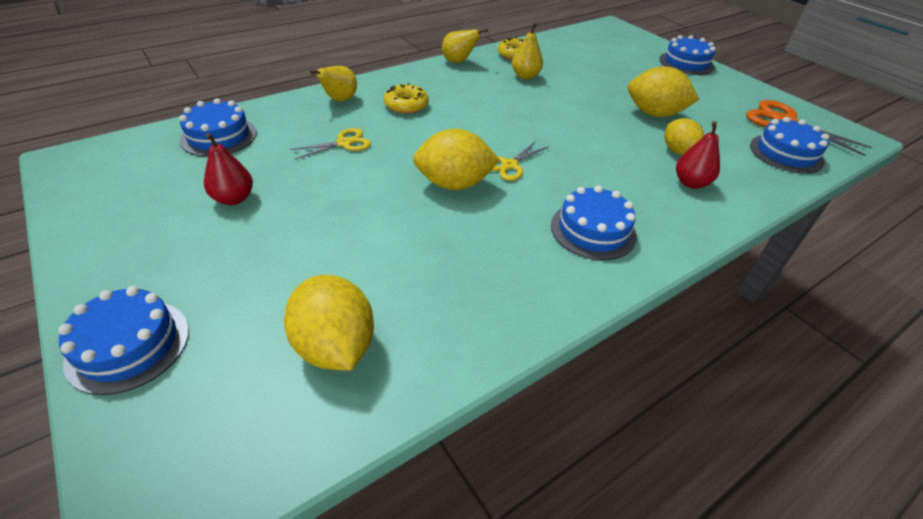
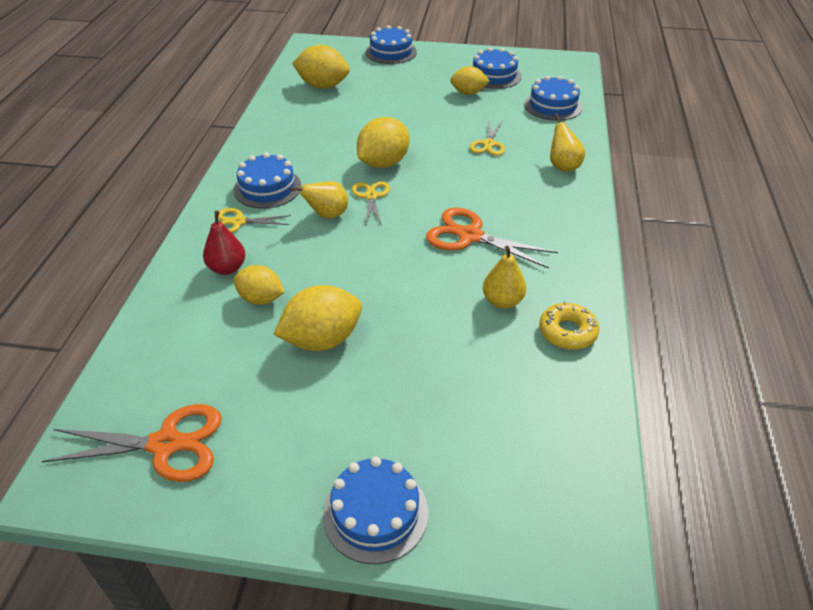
camera: 135 degrees right, 0 degrees up
(234, 199) = (468, 93): red pear -> yellow lemon
(406, 105) = (518, 194): yellow donut -> none
(458, 61) = (587, 273): yellow pear -> yellow pear (327, 215)
(486, 105) = (470, 236): none -> orange scissors
(652, 214) = (238, 222): none -> yellow scissors
(786, 153) = (151, 375): blue cake -> blue cake (494, 75)

